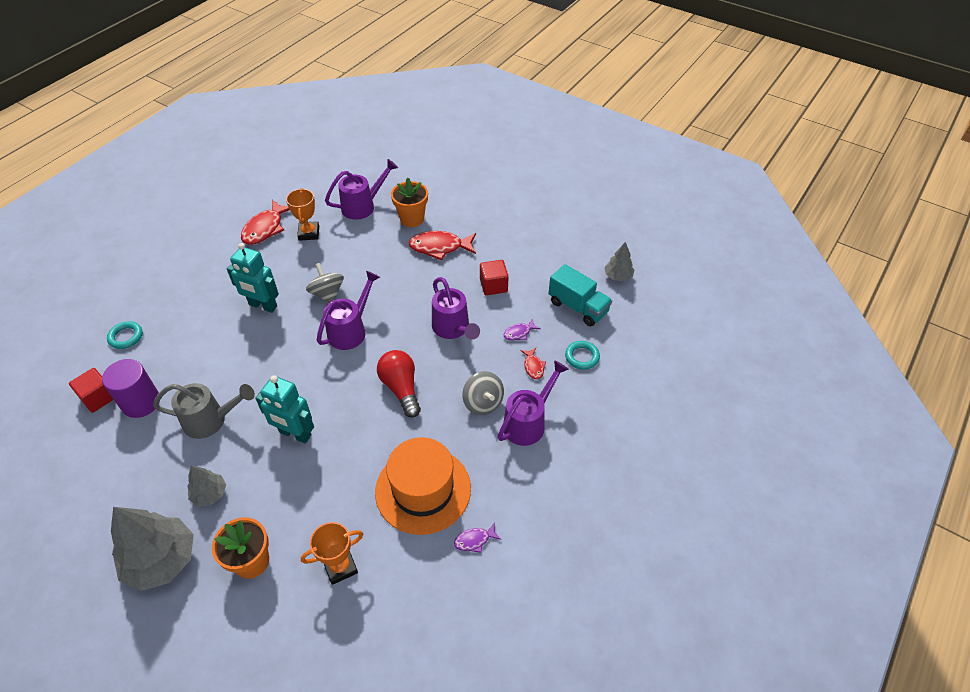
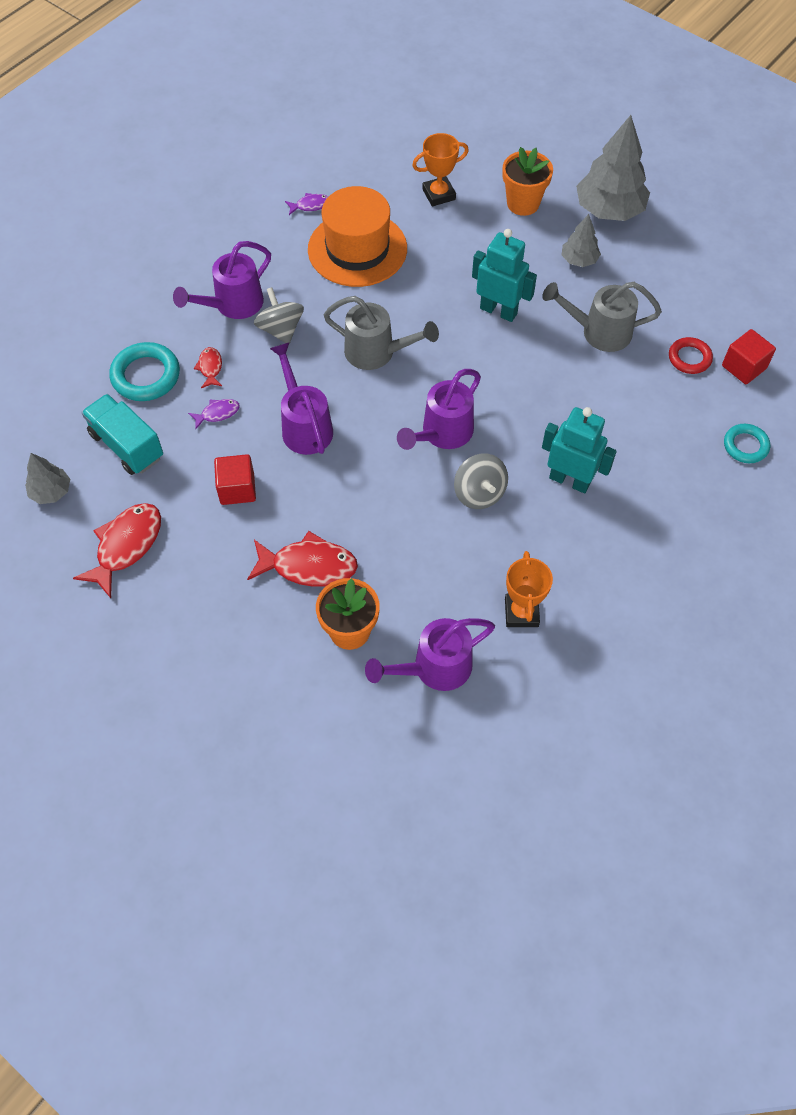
camera: 175 degrees left, 10 degrees up
(141, 402) = (689, 358): purple cylinder -> red ring
(265, 228) = (596, 629): red fish -> red fish (126, 546)
(401, 388) = (376, 353): red light bulb -> grey watering can
(582, 357) = (146, 376): turquoise ring -> turquoise ring, size x1.58

